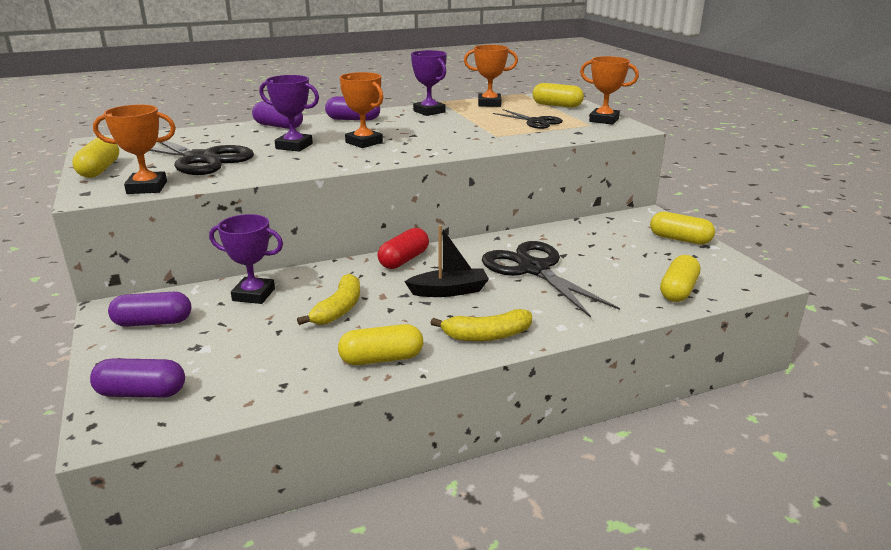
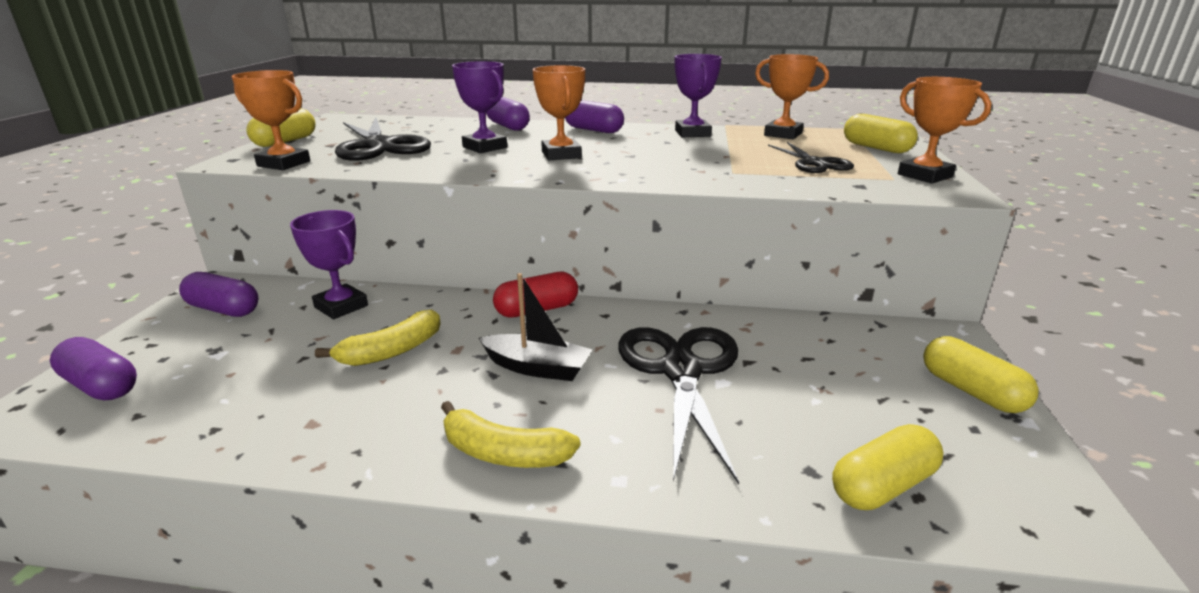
camera: 30 degrees right, 0 degrees up
(381, 359) = (345, 436): yellow capsule -> none

